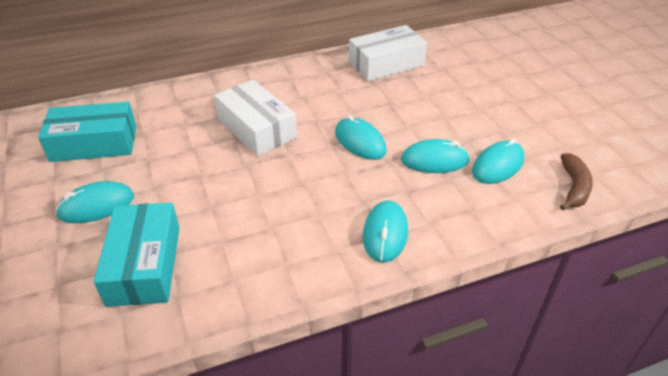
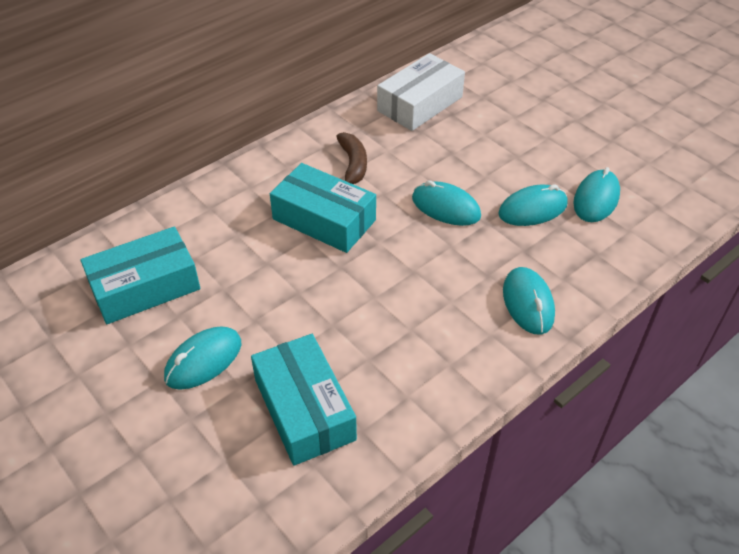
camera: 20 degrees left, 5 degrees up
(256, 128) = (324, 219): white box -> turquoise box
(574, 187) = (676, 204): brown banana -> brown banana (353, 165)

